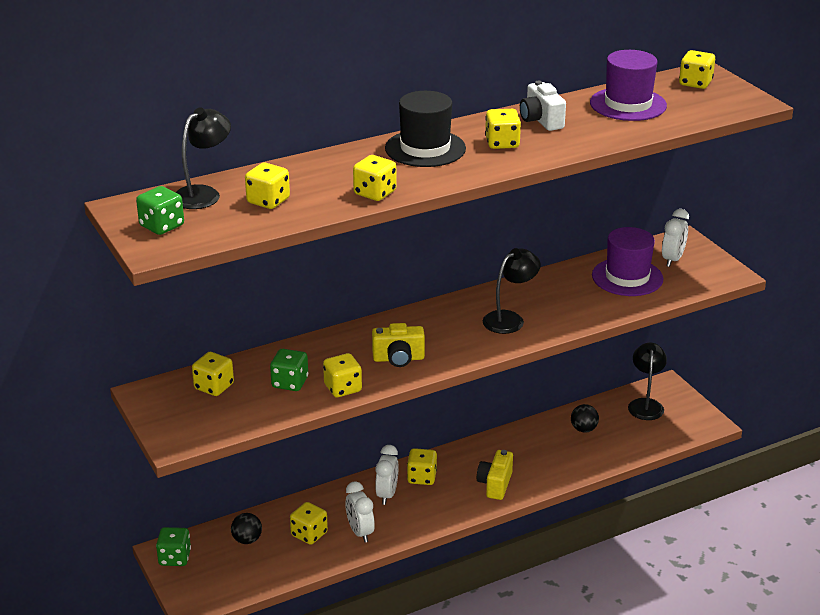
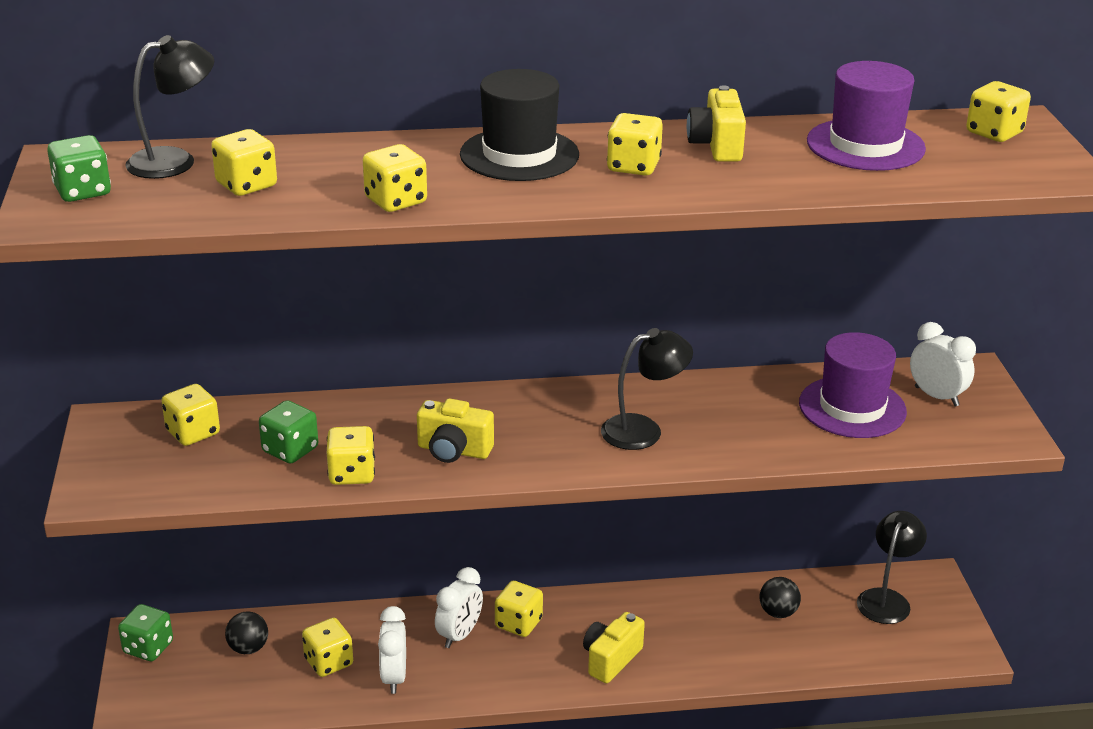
camera: 20 degrees right, 0 degrees up
(541, 121) = (716, 146): white camera -> yellow camera
(672, 260) = (936, 396): white clock -> white clock turned 90 degrees counterclockwise

